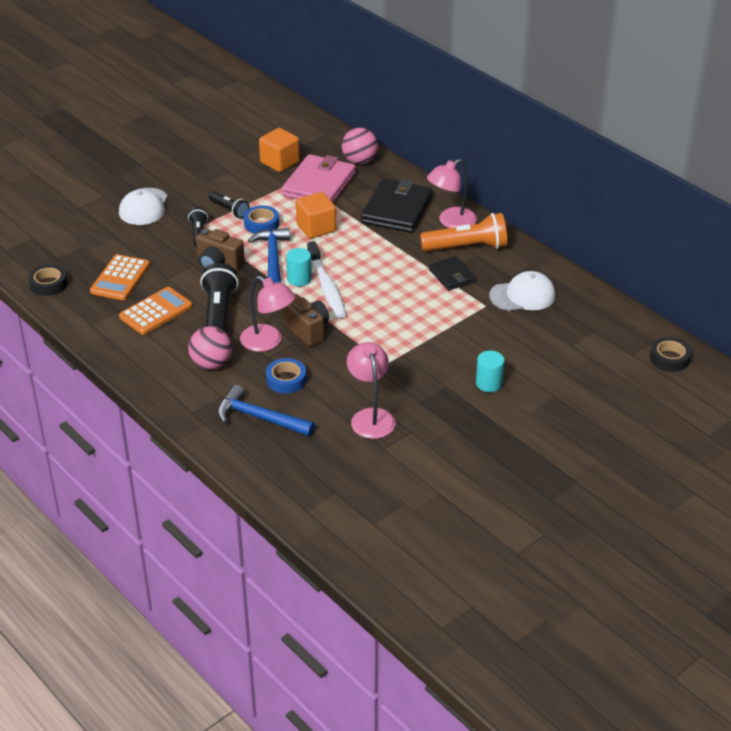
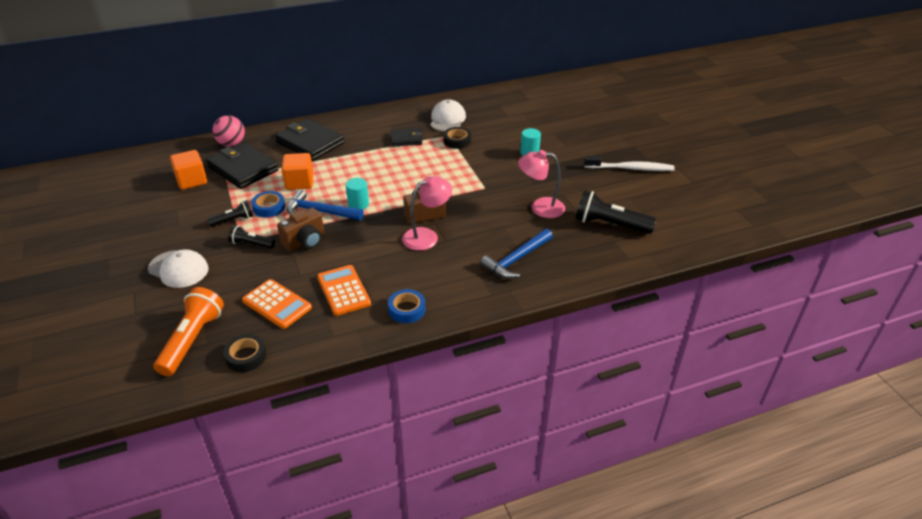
camera: 70 degrees left, 0 degrees up
(211, 364) = (436, 272): pink ball -> none
(218, 314) = (373, 255): black flashlight -> black flashlight (609, 225)
(286, 380) = (478, 237): blue tape -> blue tape (407, 309)
(319, 184) = (243, 169): pink wallet -> black wallet
(327, 287) = (378, 194): white toothbrush -> white toothbrush (630, 168)
(451, 222) = (345, 125): pink lamp -> none
(467, 247) = (379, 126): orange flashlight -> orange flashlight (192, 340)
(669, 358) = (539, 89): black tape -> black tape (457, 141)

